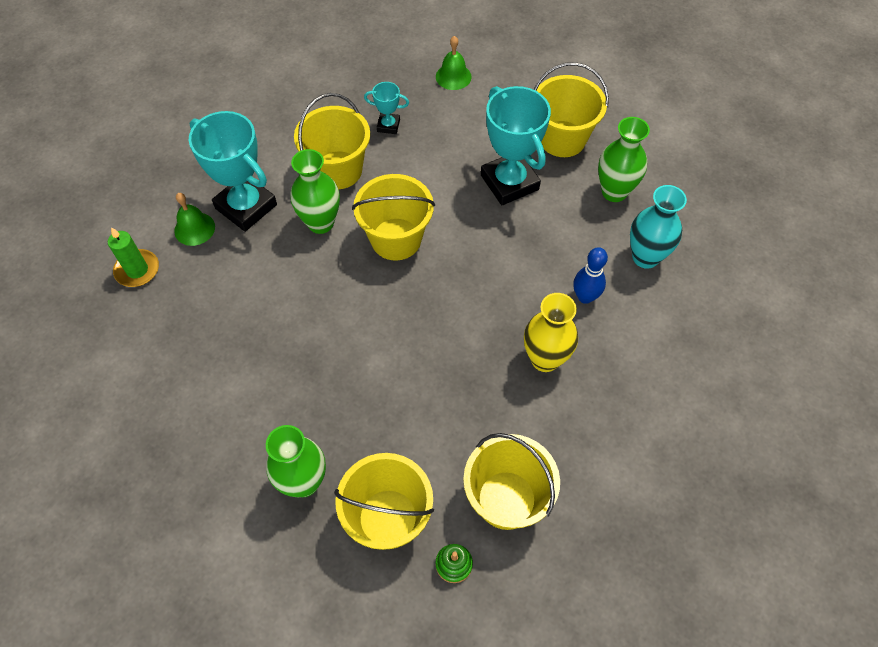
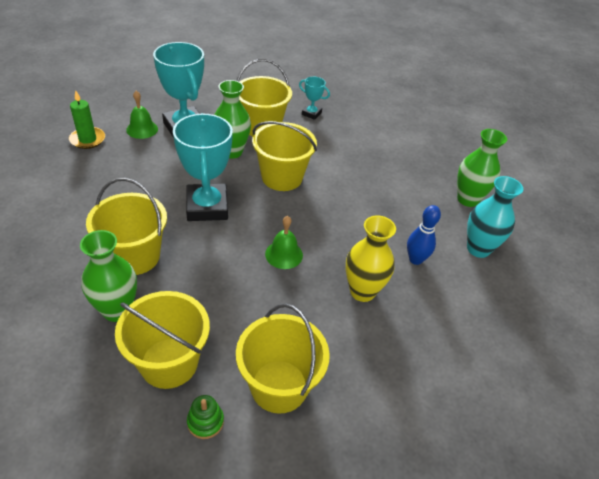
camera: 15 degrees right, 15 degrees down
(453, 76) = (372, 101): green bell -> green bell (284, 254)
(509, 182) = (386, 170): turquoise trophy -> turquoise trophy (207, 207)
(562, 139) = (438, 156): yellow bucket -> yellow bucket (135, 256)

